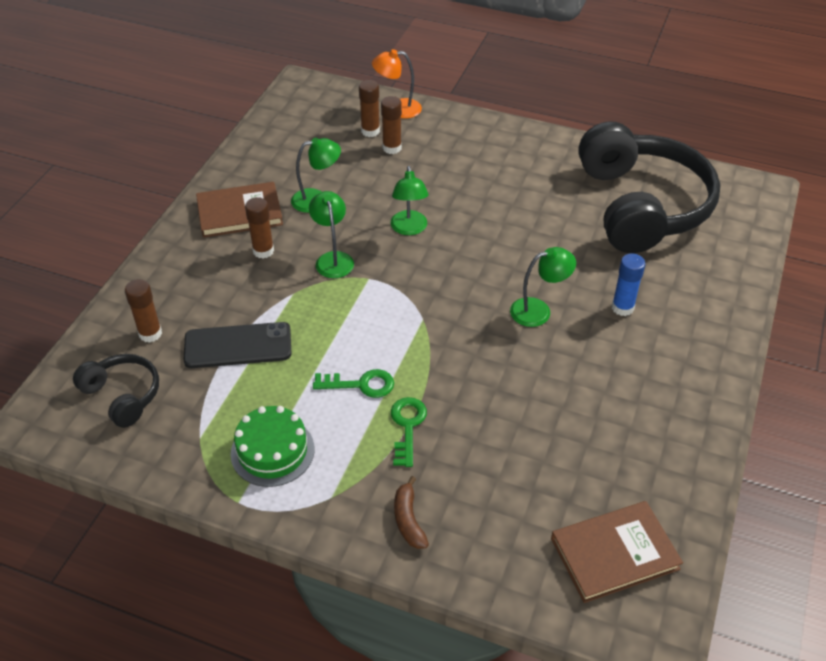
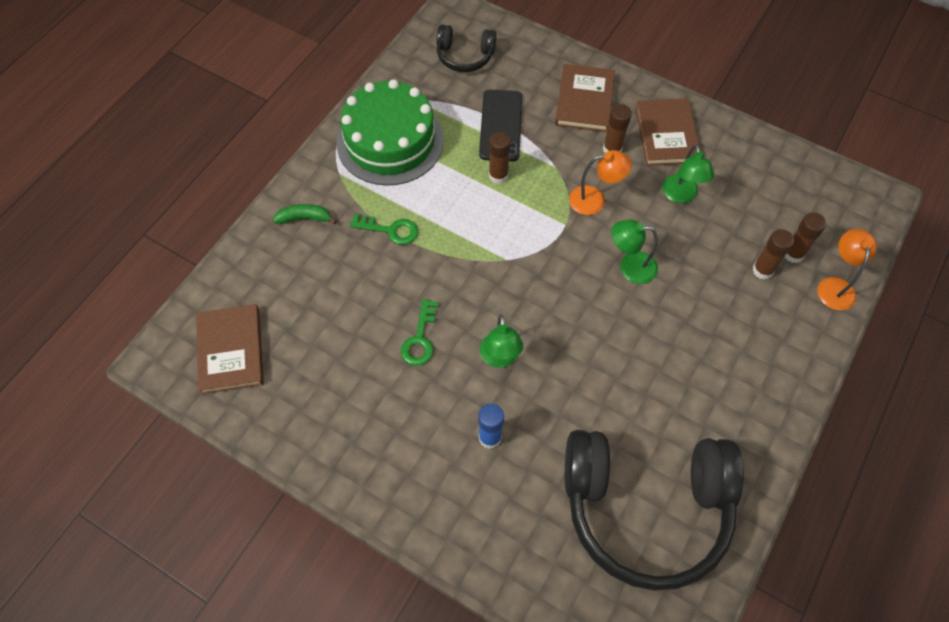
camera: 100 degrees right, 15 degrees up
(123, 395) = (465, 56): black headphones -> black headphones turned 45 degrees clockwise
(150, 333) = (525, 72): brown glue stick -> brown glue stick (498, 175)
(195, 278) = (584, 100): none -> brown book
(272, 451) = (390, 141): green cake -> green cake, size x1.69
(333, 259) = (595, 200): green lamp -> orange lamp
(361, 384) = (441, 204): green key -> green key (420, 339)
(408, 520) = (304, 218): brown banana -> green banana

